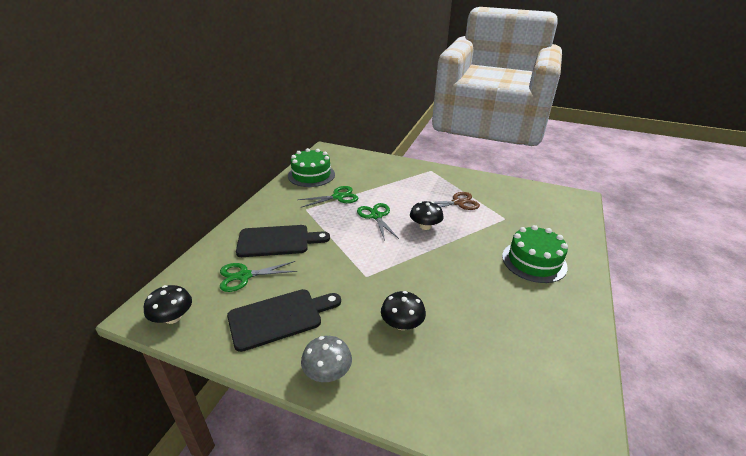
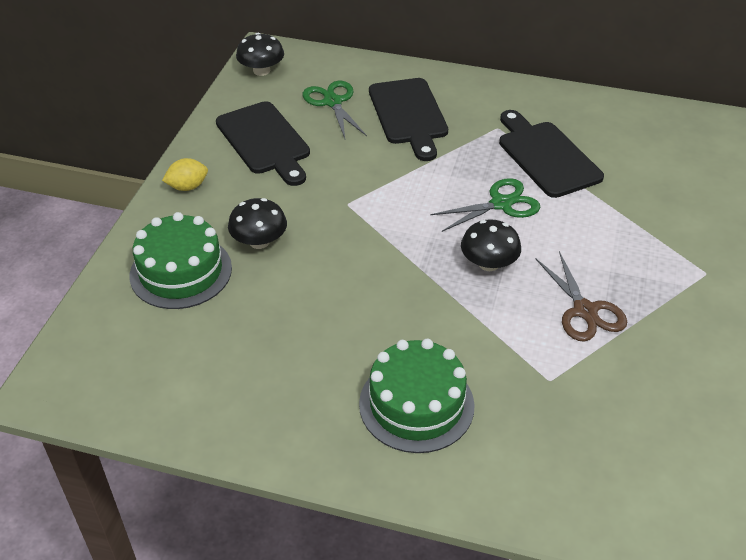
camera: 85 degrees right, 10 degrees up
(311, 175) = (608, 118): green cake -> green cake (181, 271)
(327, 372) = (187, 187): grey mushroom -> yellow lemon
(338, 197) = (546, 156): green scissors -> black cutting board

